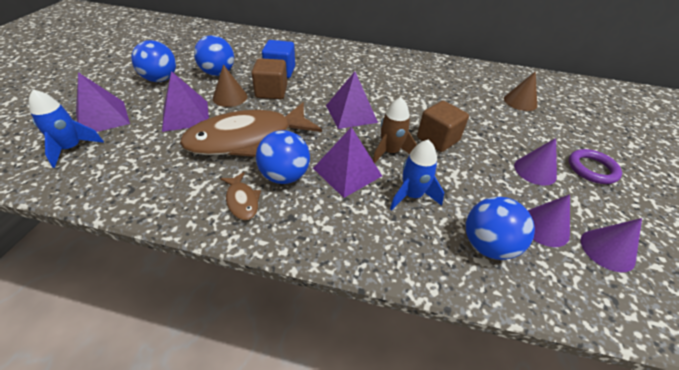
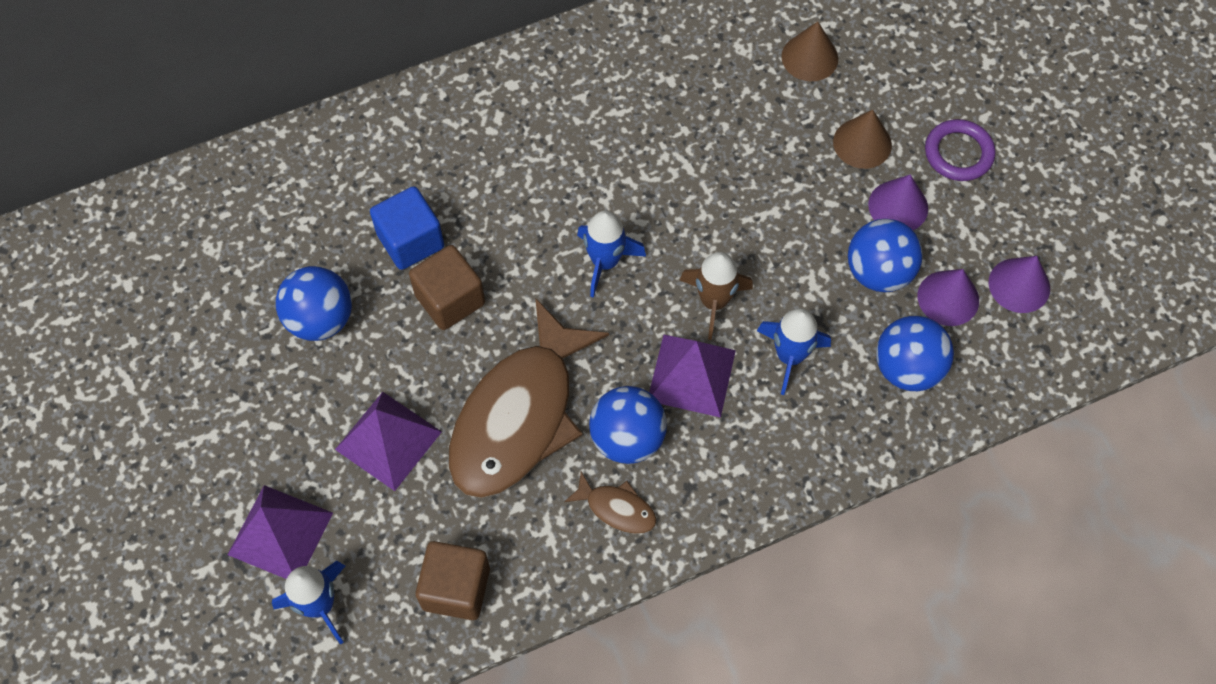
camera: 35 degrees left, 20 degrees up
(160, 79) = (251, 401): blue ball -> blue ball (878, 272)
(230, 97) = (404, 357): brown cone -> brown cone (862, 143)
(351, 113) = (605, 262): purple pyramid -> blue rocket
(438, 139) = (753, 231): brown cube -> brown cube (456, 588)

